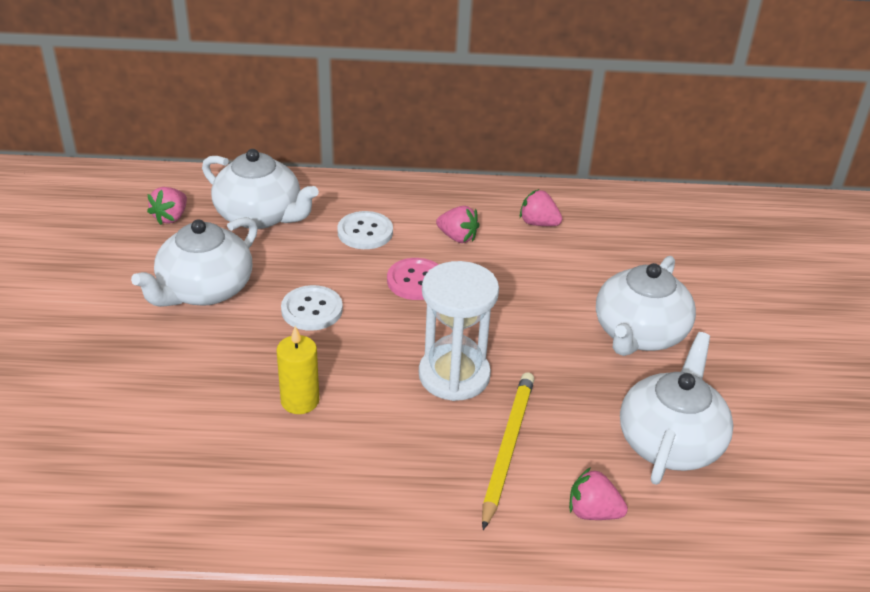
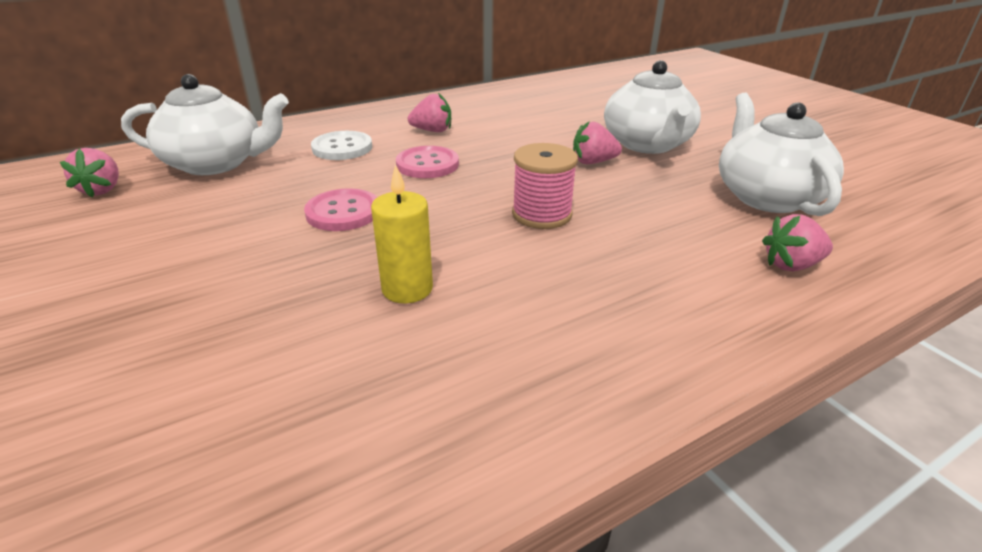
camera: 30 degrees left, 5 degrees down
(204, 290) = (194, 234): white teapot -> none
(312, 310) = (343, 212): white button -> pink button
(454, 375) = (541, 214): white hourglass -> pink spool
(507, 448) = (657, 248): yellow pencil -> none
(538, 223) = (488, 108): pink strawberry -> pink strawberry (593, 162)

